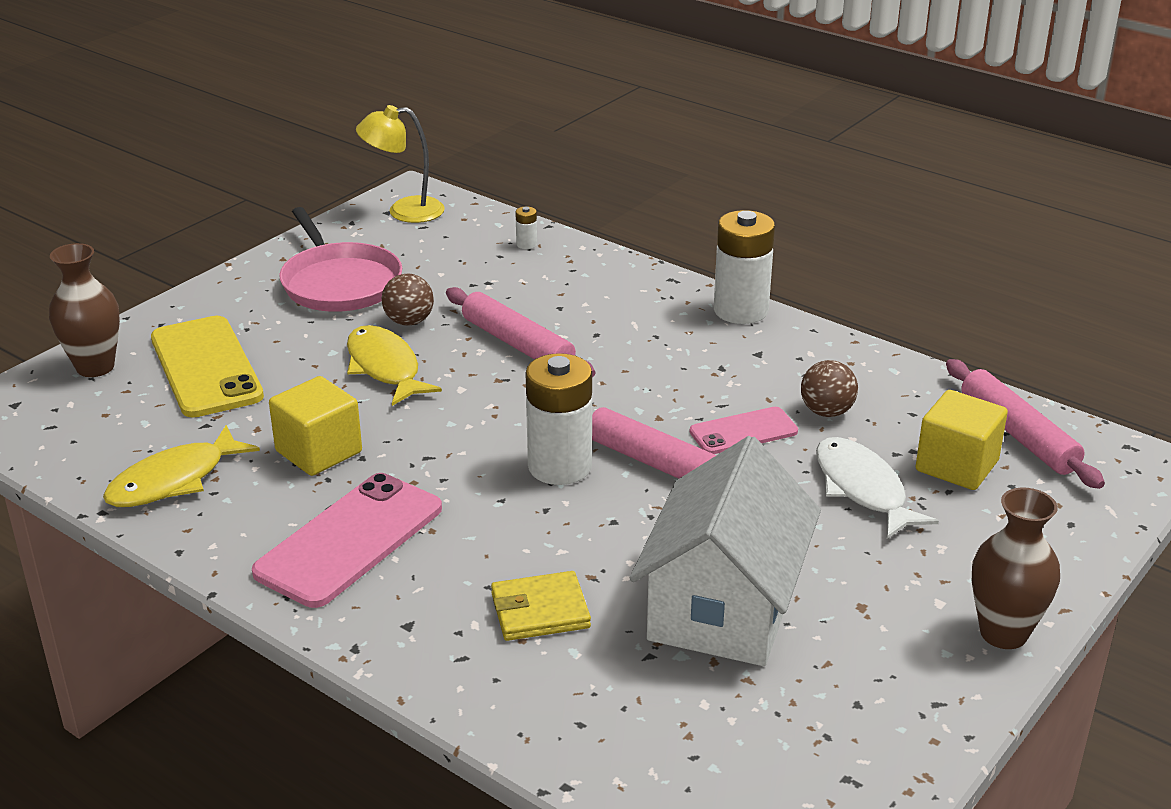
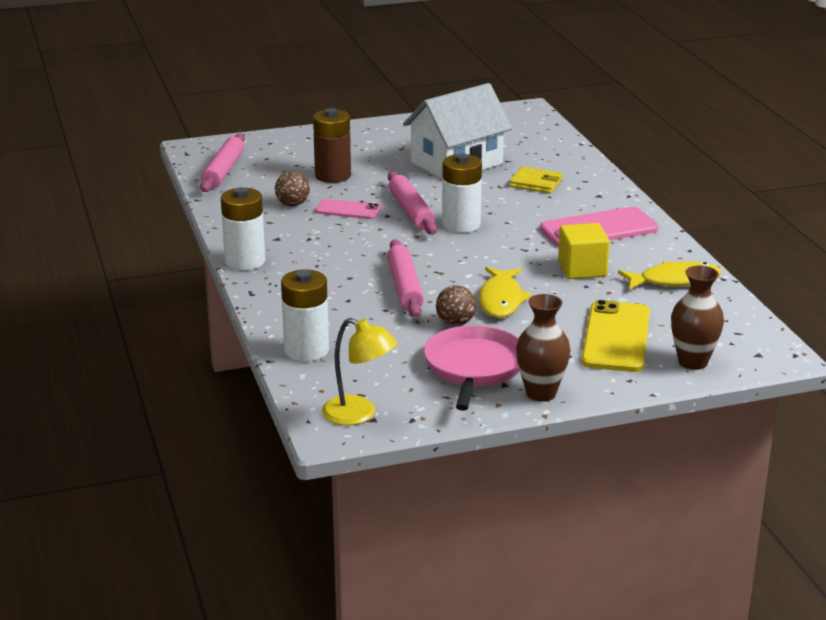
camera: 145 degrees left, 5 degrees down
(526, 244) = (306, 350): white battery -> white battery, size x2.45
(862, 489) = (333, 176): white fish -> brown battery
(956, 466) = (275, 170): yellow cube -> none
(1003, 633) = (361, 128): brown vase -> brown vase (541, 393)

